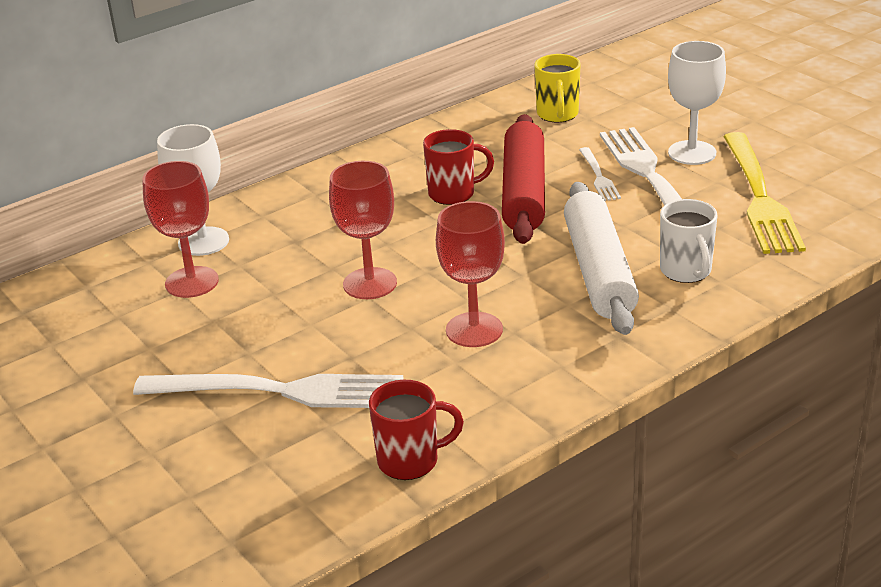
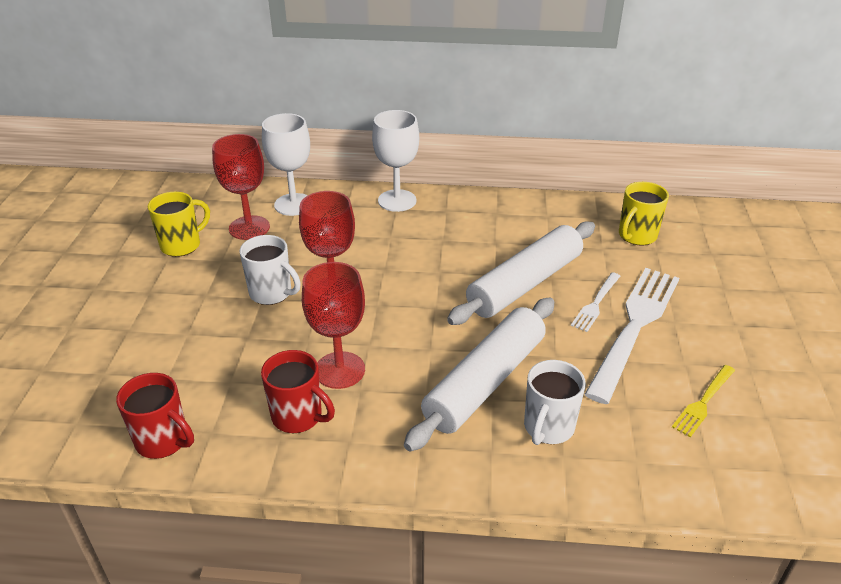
camera: 40 degrees right, 5 degrees up
(144, 332) = (182, 245): none -> yellow mug
(281, 391) = (180, 334): white fork -> none
(313, 316) = (272, 293): none -> white mug
(453, 194) = (476, 257): red mug -> red mug (298, 416)
(524, 192) = (524, 284): red rolling pin -> white rolling pin
(692, 153) = (699, 327): white goblet -> white goblet (397, 200)
(760, 197) = (703, 402): yellow fork -> yellow fork, size x0.48

